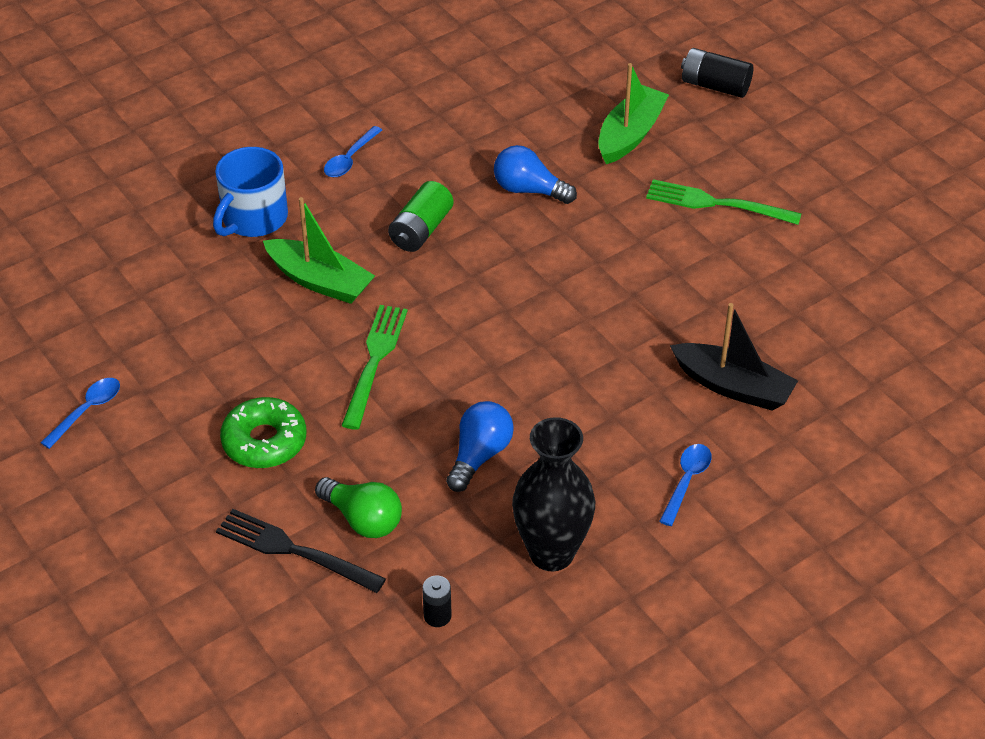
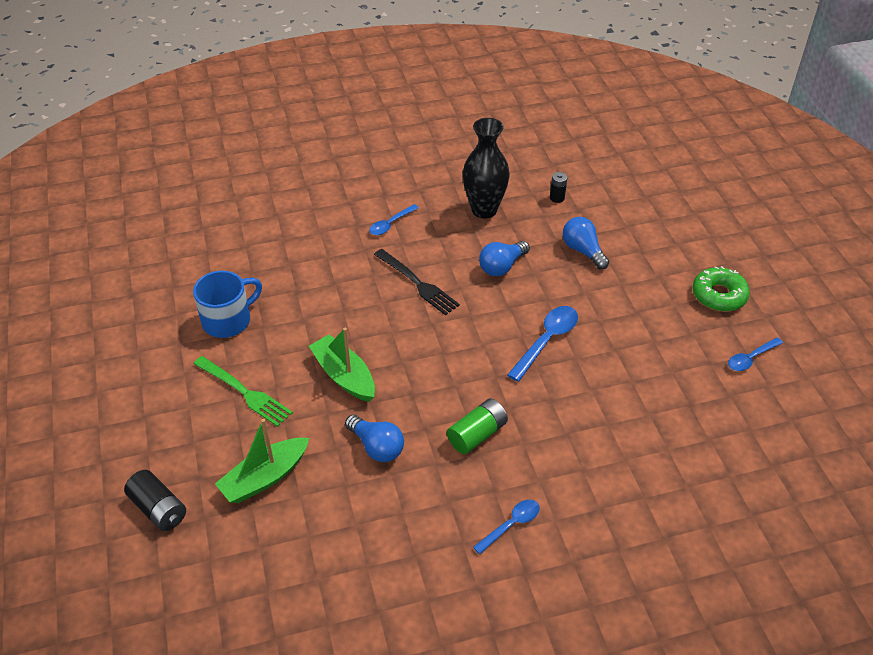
camera: 160 degrees left, 0 degrees up
(253, 219) = (609, 485): blue mug -> blue mug (228, 320)
(264, 441) = (633, 308): green donut -> green donut (719, 295)
(293, 550) = (627, 245): black fork -> black fork (418, 284)
(320, 281) = (568, 412): green boat -> green boat (344, 376)
(363, 519) = (583, 251): green light bulb -> blue light bulb
(374, 361) = (546, 341): green fork -> blue spoon
(733, 387) = (328, 265): black boat -> none

